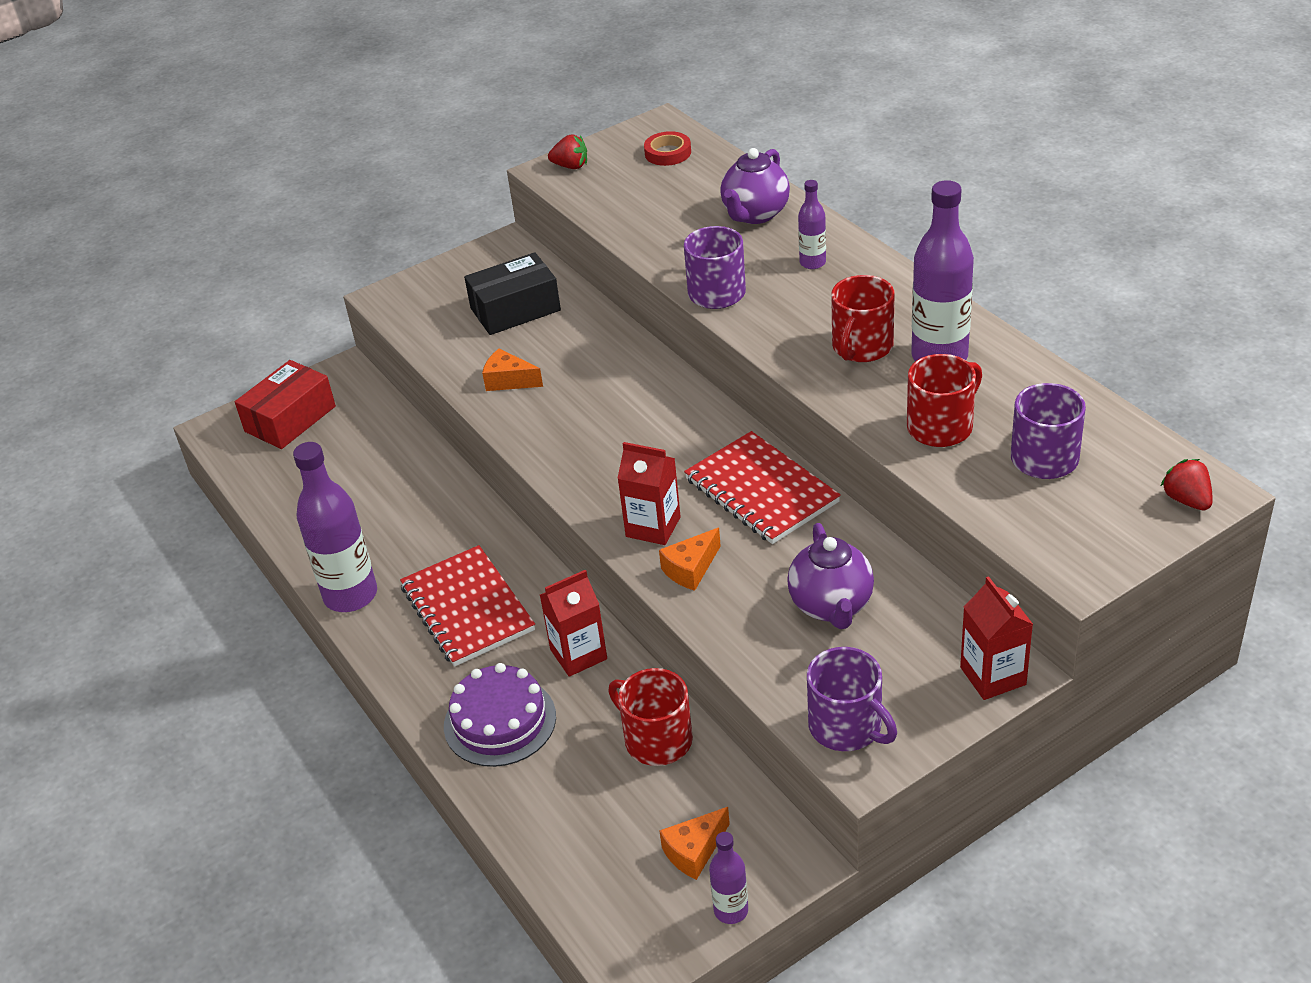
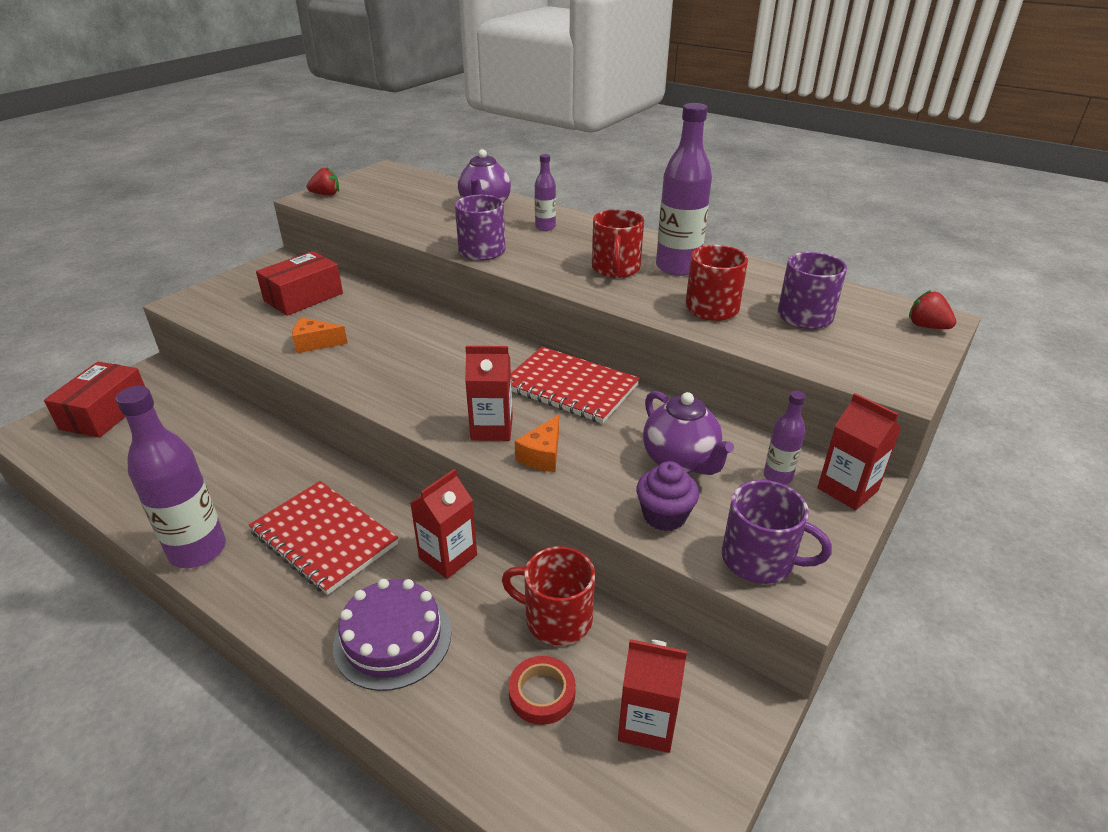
camera: 25 degrees left, 5 degrees down
(515, 309) = (303, 297): black box -> red box
(668, 153) = (399, 182): red tape -> red tape (542, 693)
(694, 851) = (647, 723): orange cheese -> red carton
(731, 910) = (716, 779): purple bottle -> purple bottle (777, 477)
(779, 661) = (664, 516): none -> purple cupcake

